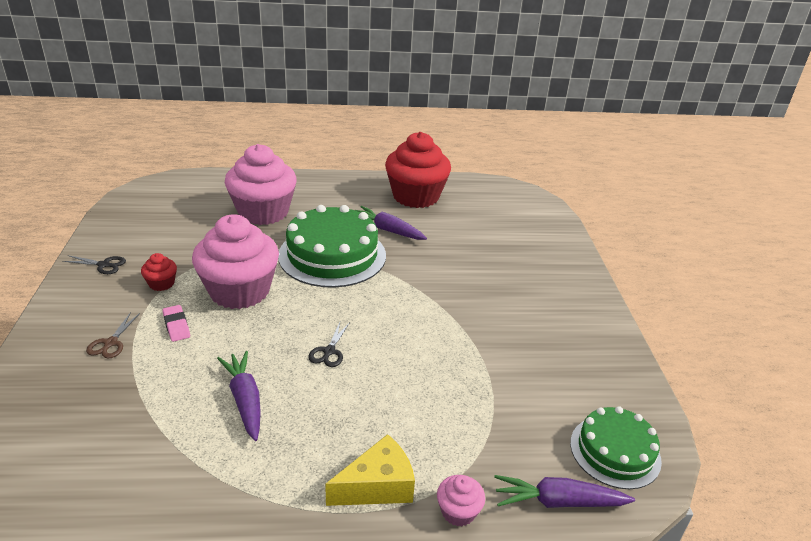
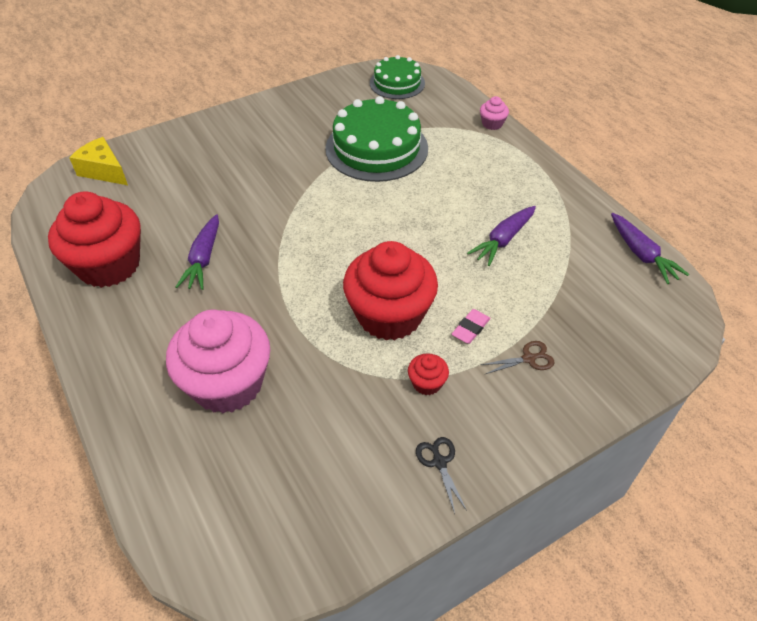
camera: 115 degrees left, 15 degrees up
(239, 291) = (389, 315): pink cupcake -> red cupcake
(329, 351) = (417, 221): black scissors -> none
(332, 255) = (281, 279): green cake -> green cake (376, 148)
(377, 486) = (506, 155): yellow cheese -> yellow cheese (104, 171)
(558, 502) = (452, 95): purple carrot -> purple carrot (641, 254)

